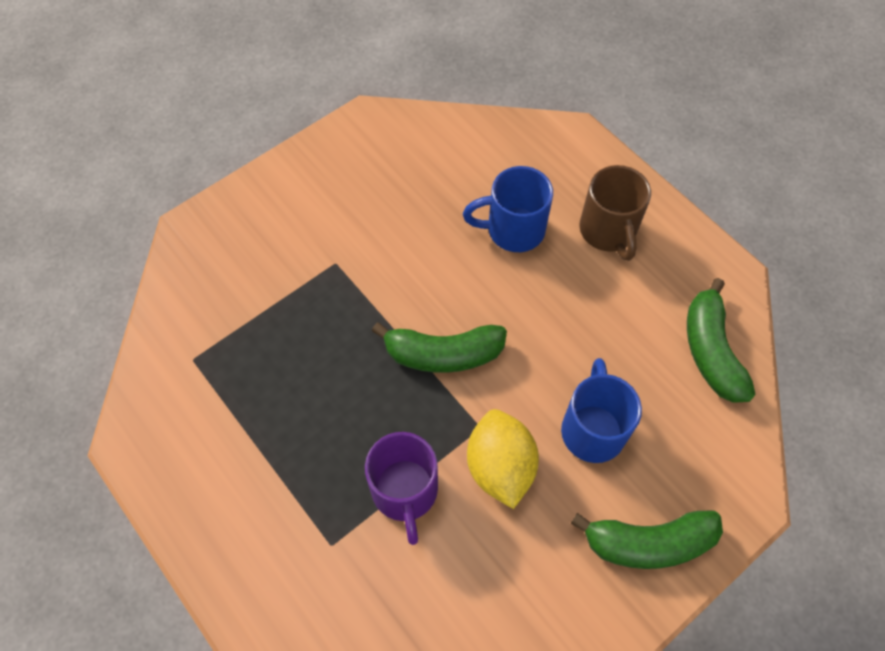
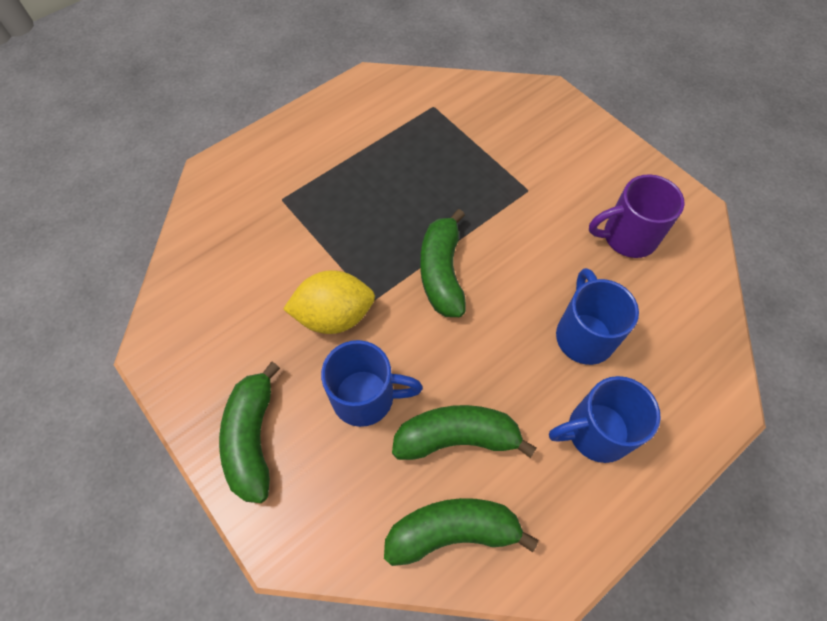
camera: 90 degrees right, 0 degrees up
(405, 492) = (318, 245): purple mug -> purple mug (627, 237)
(608, 231) = (596, 432): brown mug -> blue mug
(625, 345) = (456, 437): none -> green banana

